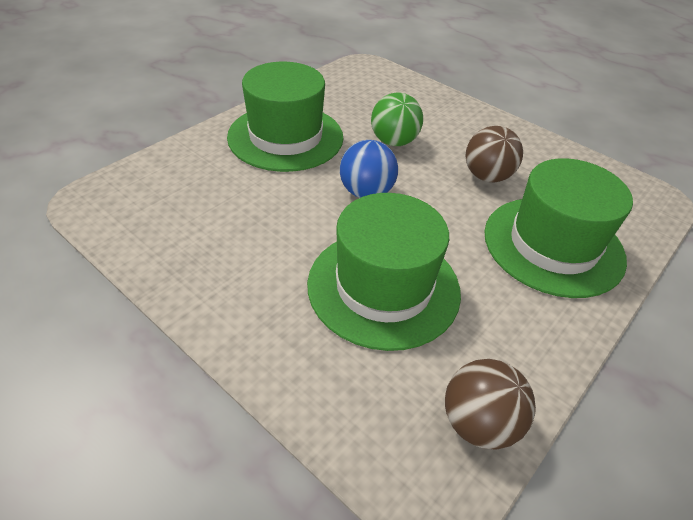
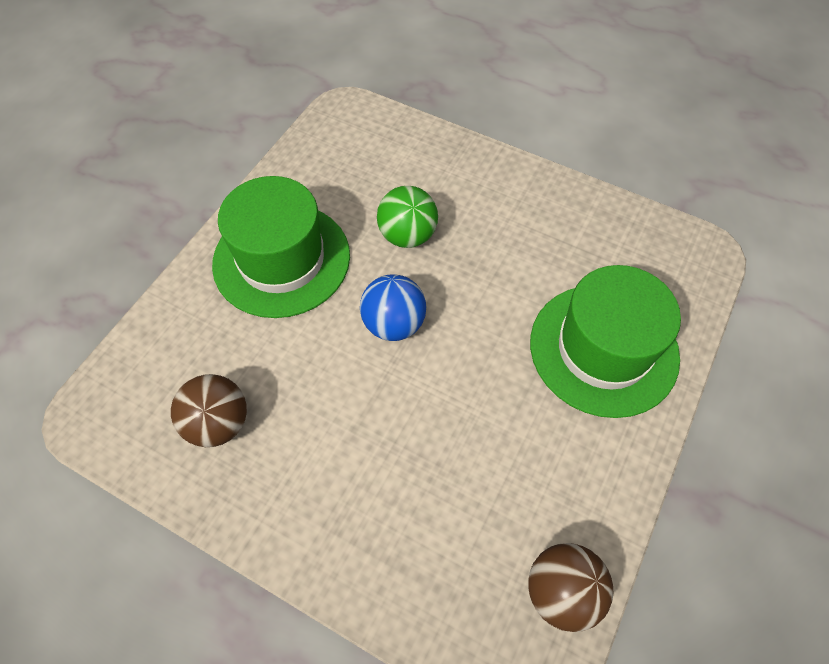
camera: 10 degrees left, 15 degrees up
(383, 287) = (440, 453): green hat -> none
(487, 176) = (520, 265): brown ball -> brown ball (219, 423)

